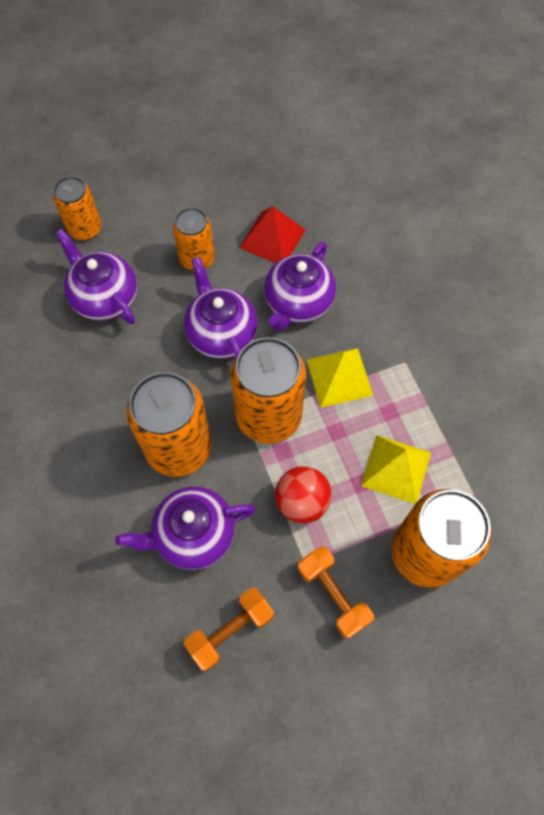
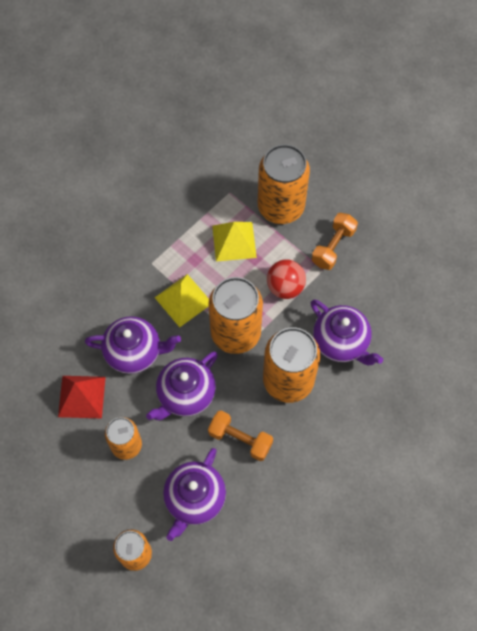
camera: 115 degrees left, 0 degrees up
(230, 630) = (385, 294): orange dumbbell -> orange dumbbell (240, 439)

